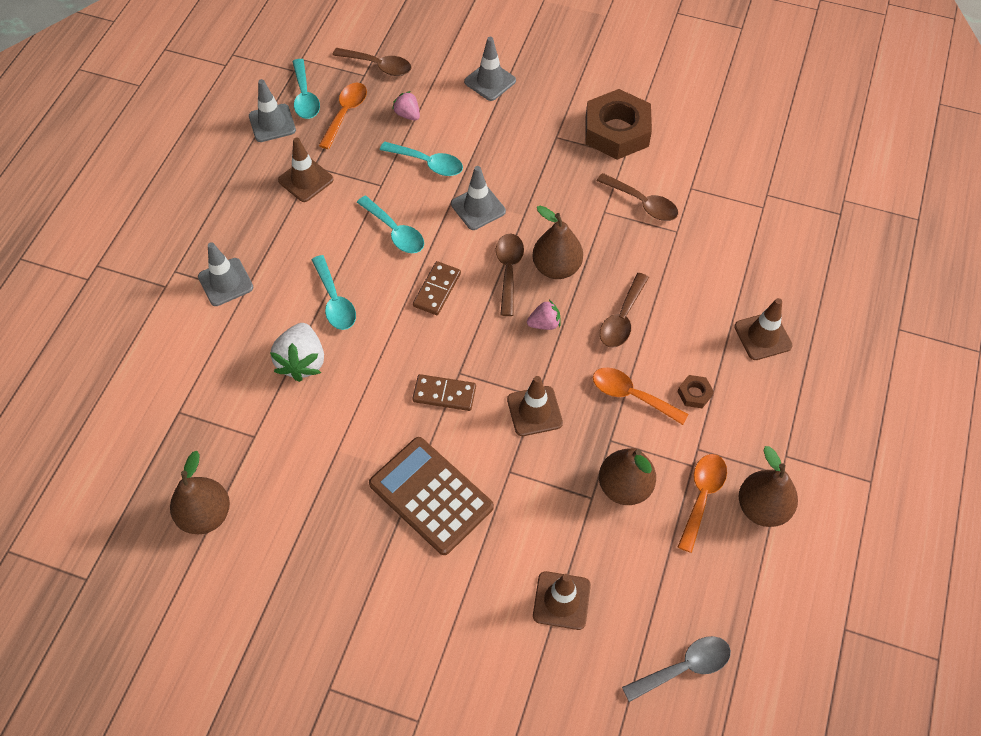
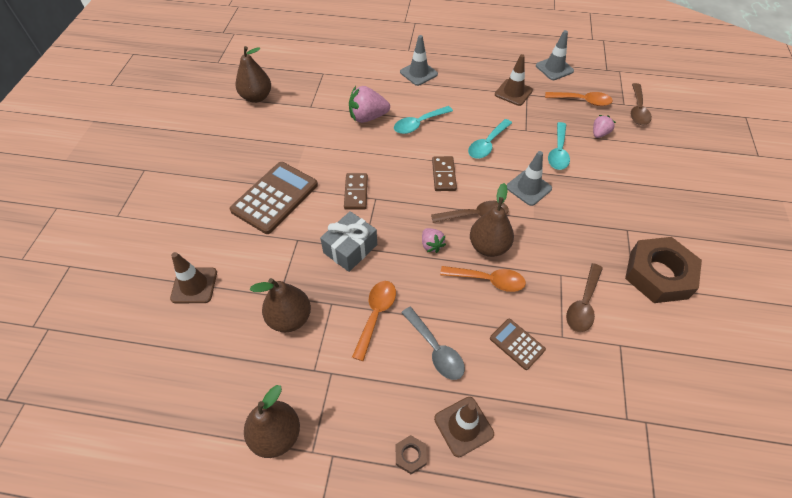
camera: 80 degrees right, 5 degrees down
(302, 361) = (368, 117): white strawberry -> pink strawberry
(305, 97) = (586, 79): turquoise spoon -> none
(437, 290) = (444, 175): brown domino -> brown domino turned 75 degrees clockwise
(490, 81) = (663, 177): grey traffic cone -> none
(534, 411) = (350, 248): brown traffic cone -> grey gift
(622, 318) = (451, 300): brown spoon -> none
(681, 271) = (517, 344): none -> brown calculator
(684, 667) = (133, 377): grey spoon -> grey spoon (435, 349)
(694, 394) = (386, 366): brown nut -> brown nut (410, 455)
(702, 496) = (284, 380): orange spoon -> orange spoon (488, 280)

